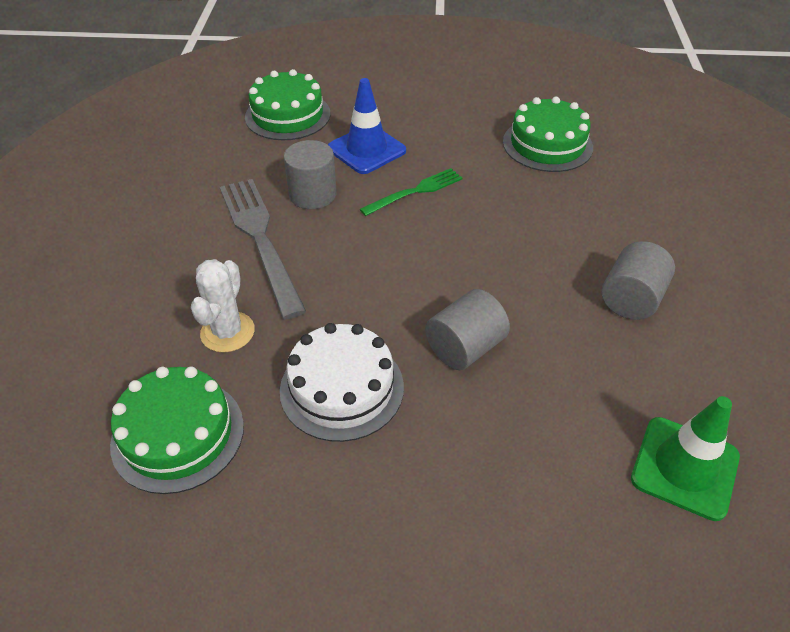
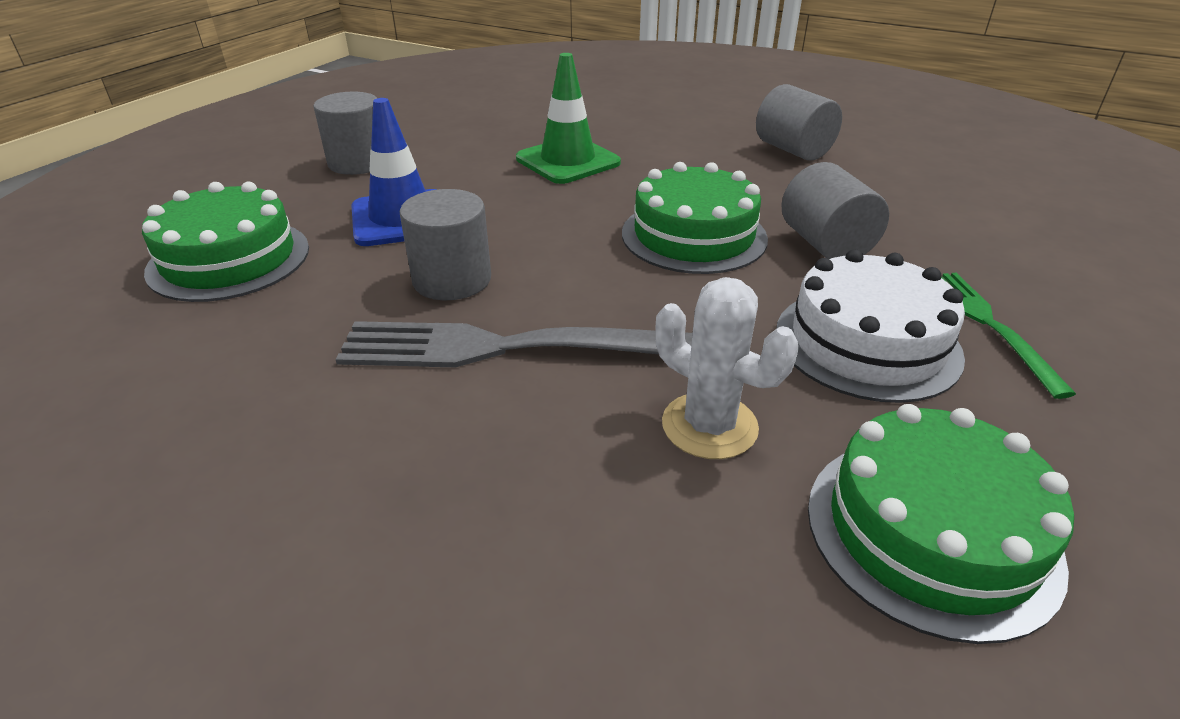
camera: 65 degrees left, 10 degrees down
(416, 191) = (527, 207): green fork -> green fork (987, 324)
(423, 104) = (358, 163): none -> grey cylinder
(547, 144) = (526, 123): green cake -> green cake (693, 235)
(684, 467) = (1012, 185): green traffic cone -> green traffic cone (568, 161)

